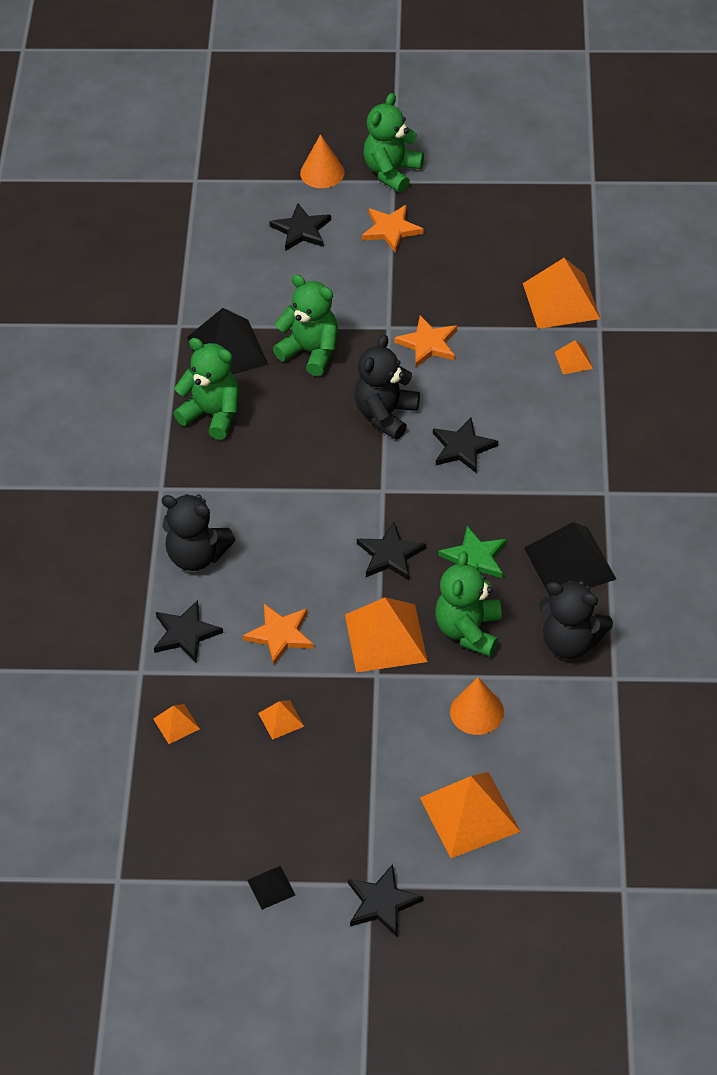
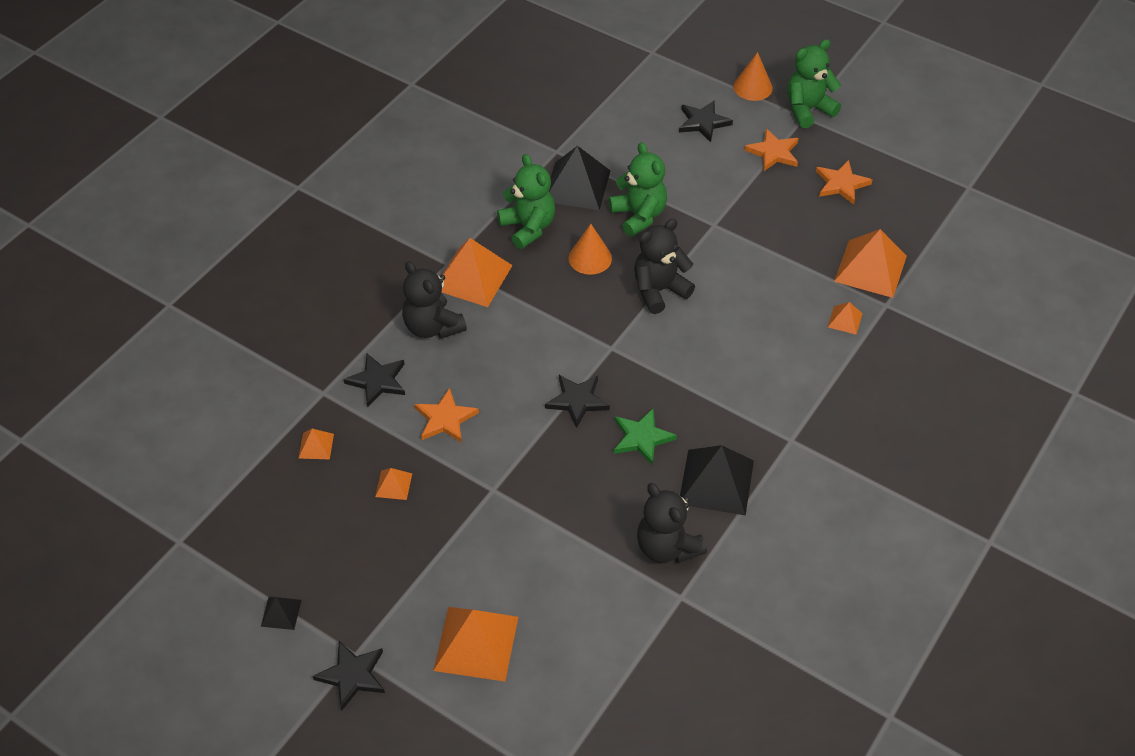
camera: 30 degrees right, 0 degrees up
(386, 637) = (523, 464): orange pyramid -> orange pyramid (473, 277)
(428, 344) = (735, 252): orange star -> orange star (841, 184)
(462, 447) = (700, 345): black star -> none
(468, 630) = (592, 493): green teddy bear -> none
(476, 712) = (547, 562): orange cone -> orange cone (590, 258)

